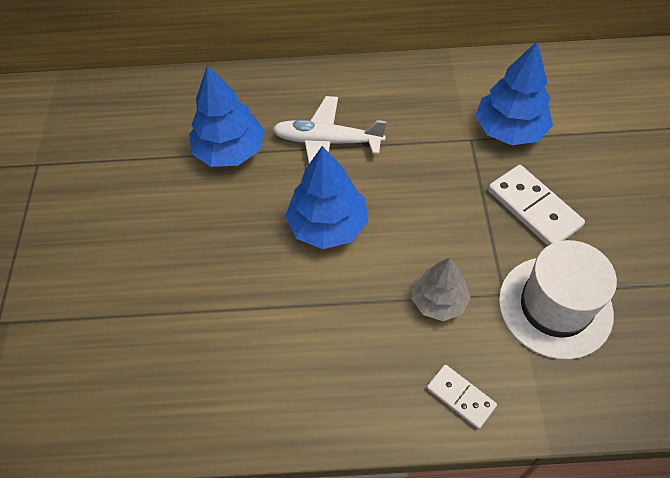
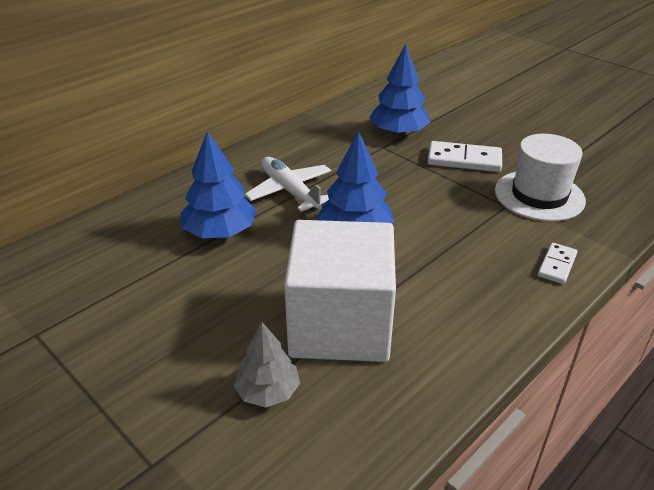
camera: 45 degrees left, 20 degrees down
(213, 309) = (340, 325): none -> white cube
(327, 142) = (290, 191): white plane -> white plane turned 90 degrees clockwise
(438, 300) = (478, 229): grey tree -> grey tree (267, 391)
(460, 397) = (557, 265): white domino -> white domino turned 60 degrees counterclockwise

